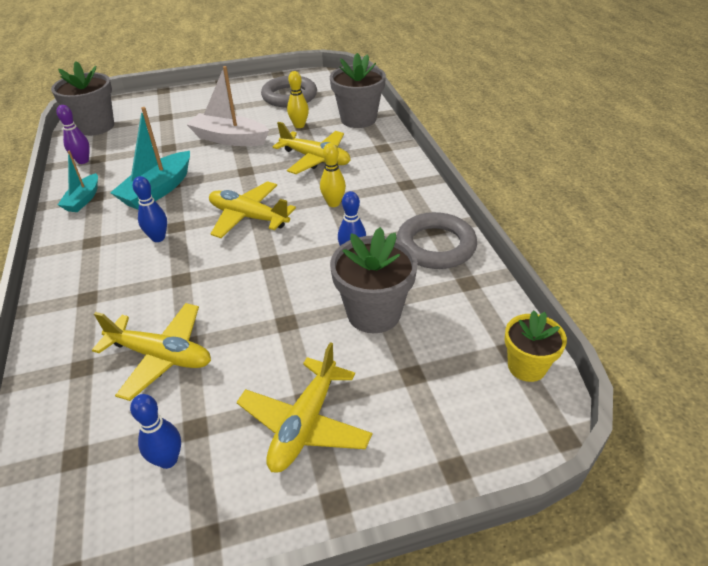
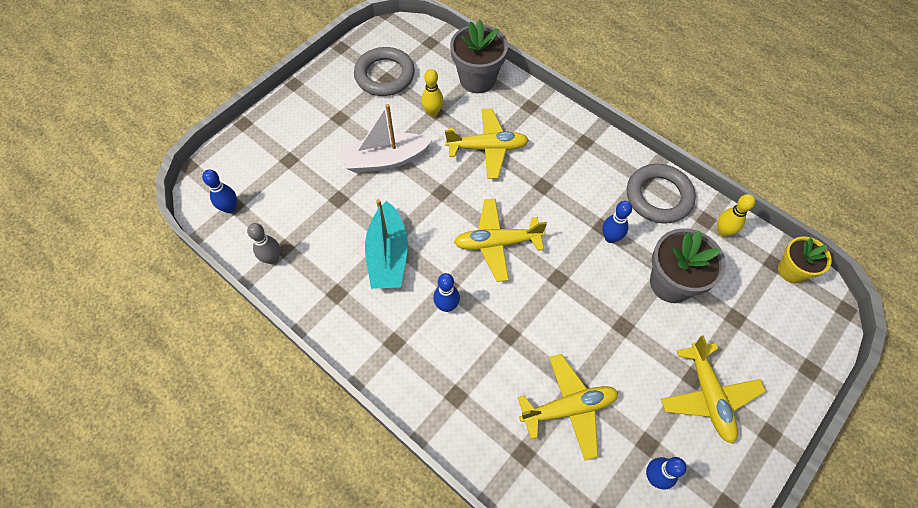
camera: 35 degrees left, 20 degrees up
(83, 161) = (272, 258): purple bowling pin -> grey bowling pin
(83, 199) = (330, 303): turquoise boat -> none
(96, 126) = (230, 208): grey flower pot -> blue bowling pin
(333, 203) = (549, 192): yellow bowling pin -> yellow bowling pin (723, 231)

